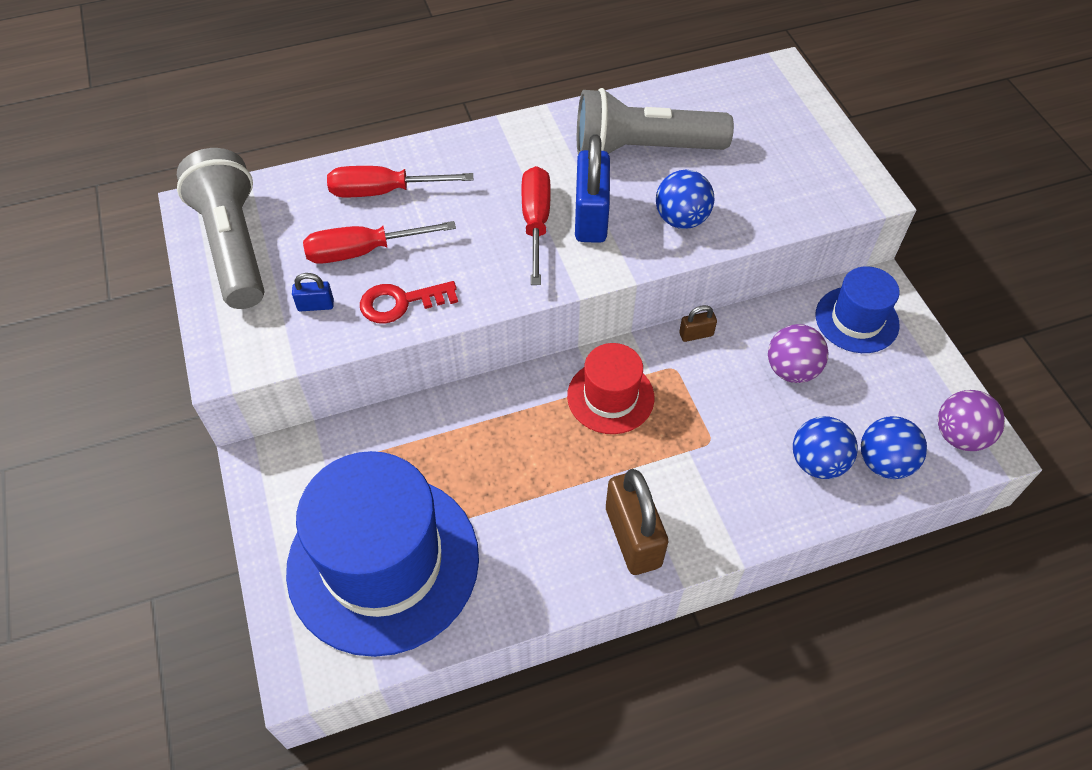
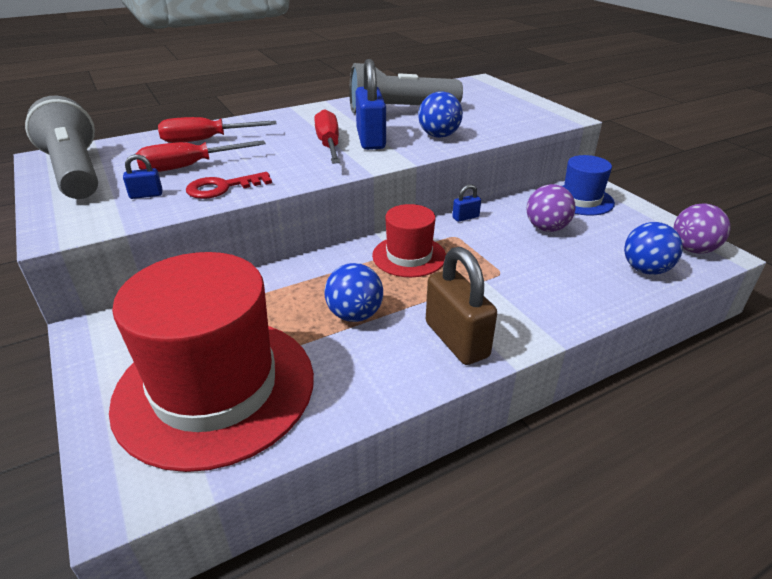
camera: 10 degrees left, 20 degrees down
(383, 562) = (215, 388): blue hat -> red hat
(696, 334) = (465, 217): brown padlock -> blue padlock
(817, 462) = (593, 275): blue ball -> blue ball (355, 315)

